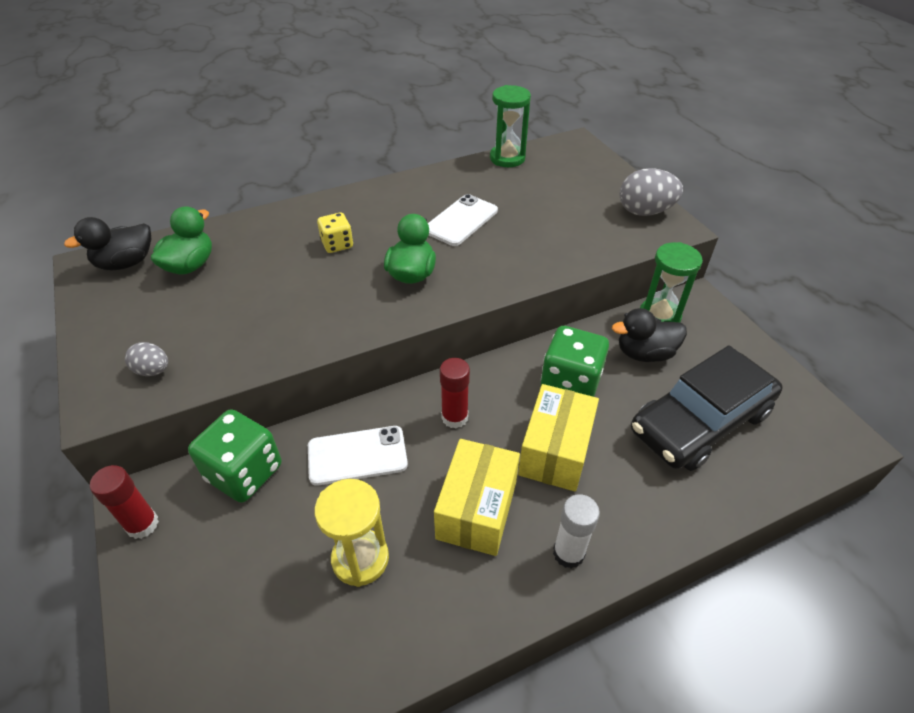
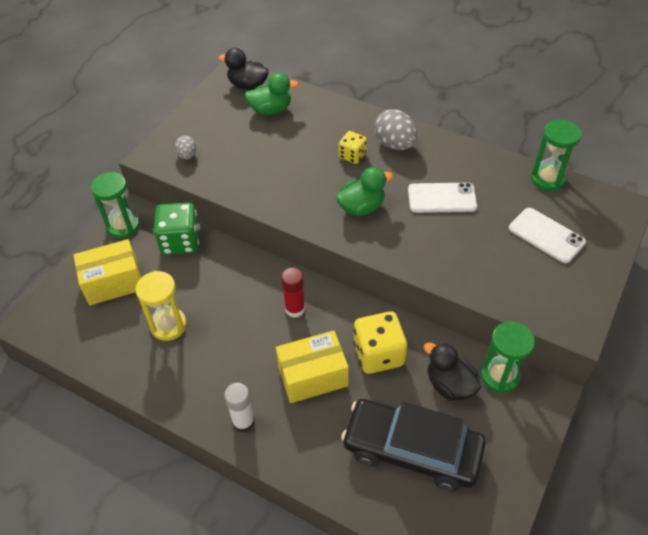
camera: 55 degrees right, 5 degrees up
(142, 524) = (123, 226): red glue stick -> green hourglass
(357, 455) = (229, 281): white phone -> white phone (546, 235)
(476, 510) = (238, 359): yellow box -> yellow box (113, 282)
(570, 383) = (378, 354): green dice -> yellow dice
(645, 211) = (575, 297): grey egg -> grey egg (395, 144)

